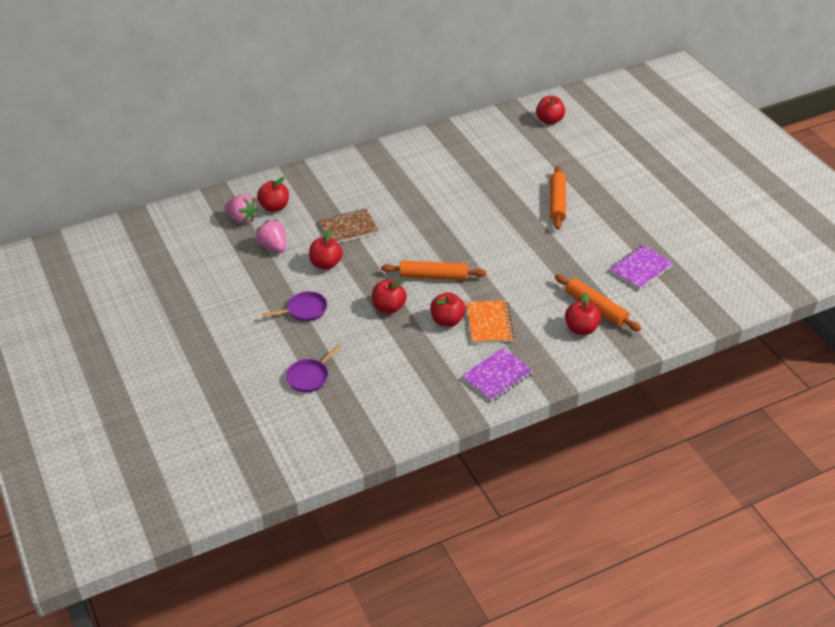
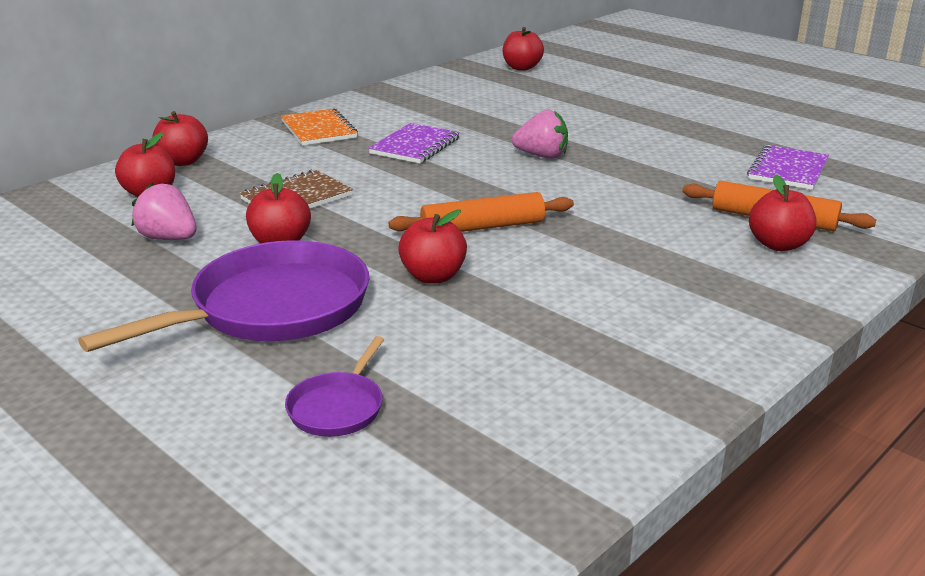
camera: 20 degrees left, 15 degrees down
(241, 219) = (93, 215): pink strawberry -> pink strawberry (542, 156)
(304, 310) = (272, 308): purple pan -> purple pan, size x2.14
(447, 320) = (551, 274): red apple -> red apple (183, 161)
(489, 323) = (626, 265): orange notebook -> orange notebook (319, 130)
(497, 376) = (706, 330): purple notebook -> purple notebook (415, 146)
(557, 202) = (603, 129): orange rolling pin -> none

